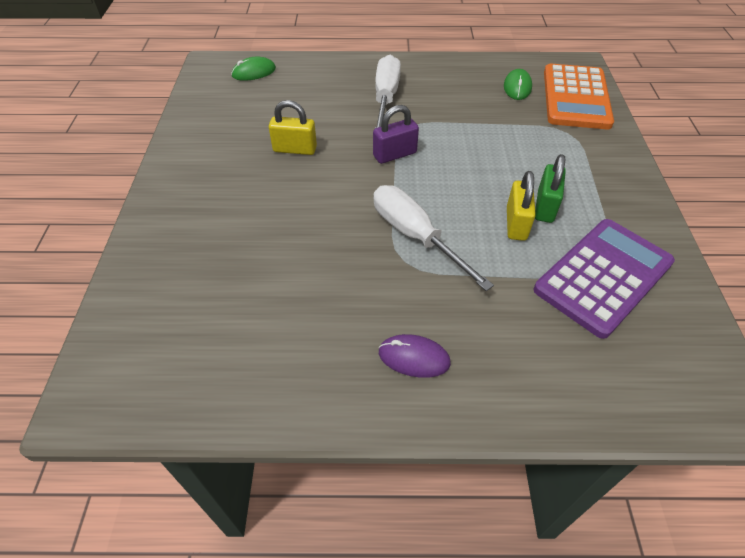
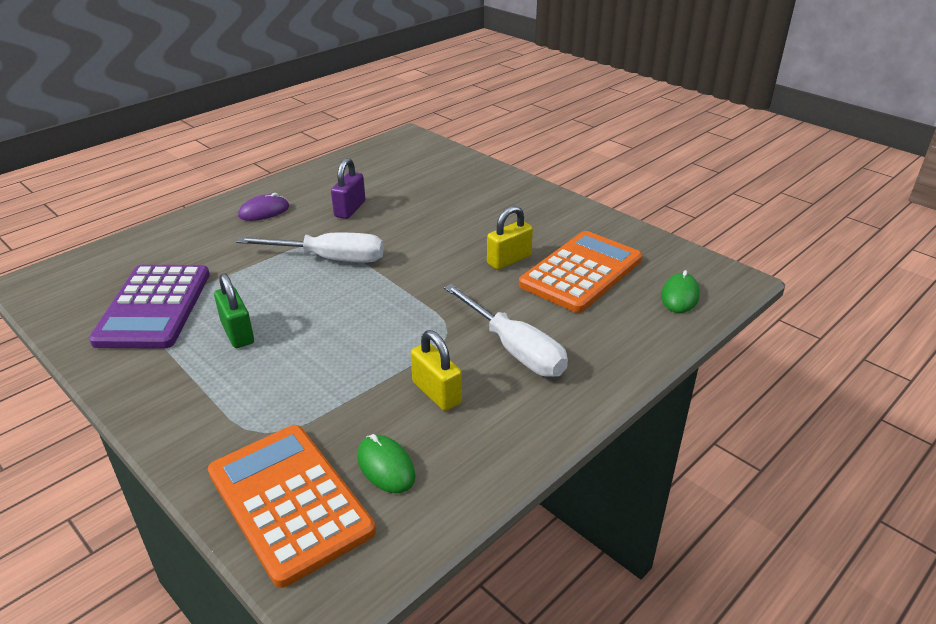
camera: 135 degrees right, 15 degrees down
(271, 114) = (581, 272): none -> orange calculator
(395, 154) = (422, 301): purple padlock -> purple padlock (350, 209)
(516, 224) = (255, 306): yellow padlock -> yellow padlock (436, 393)

